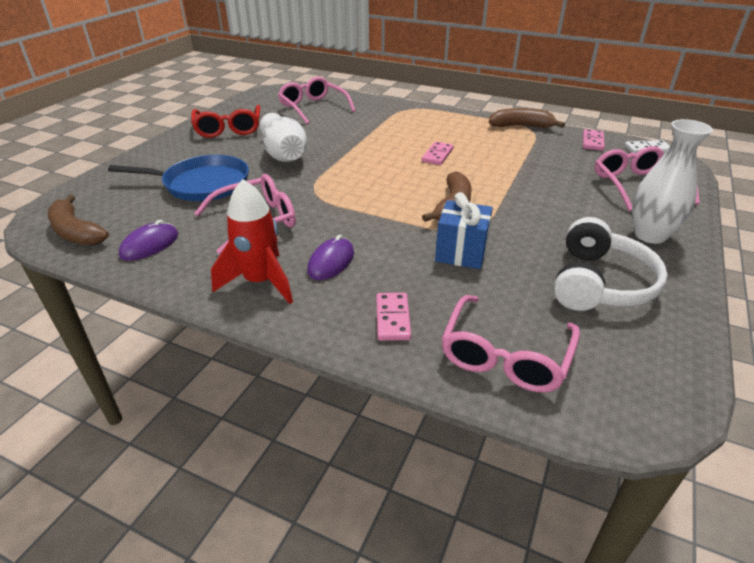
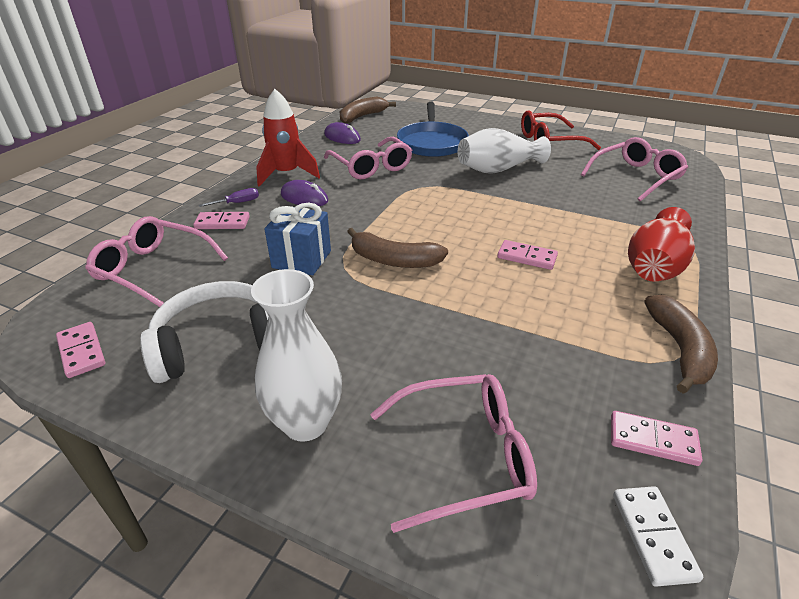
camera: 90 degrees right, 0 degrees up
(339, 314) = (237, 203): none -> purple screwdriver
(440, 120) = (654, 266): none -> red vase
(599, 283) = (220, 344): white headphones -> white headphones turned 135 degrees clockwise
(656, 371) = (82, 351): none -> pink domino

